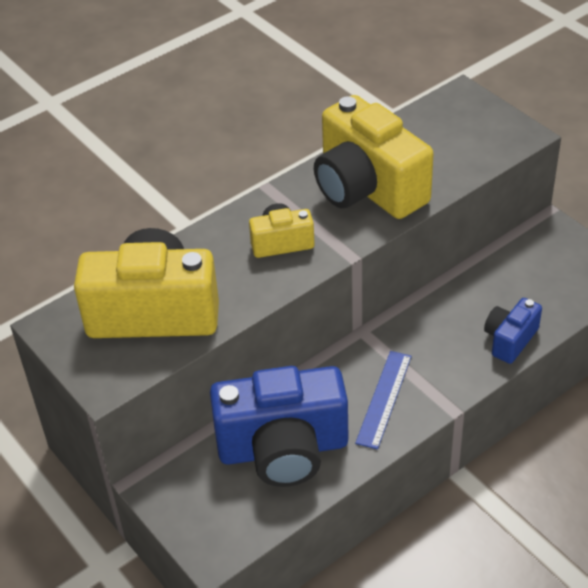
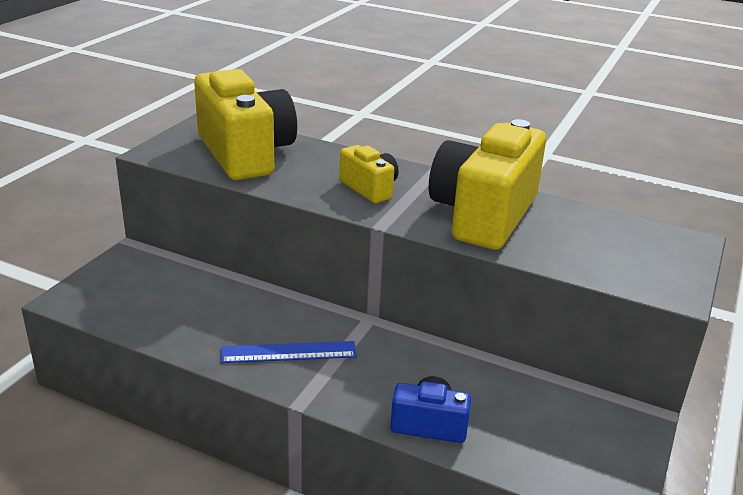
camera: 60 degrees right, 15 degrees down
(283, 449) = (197, 308): blue camera -> none

